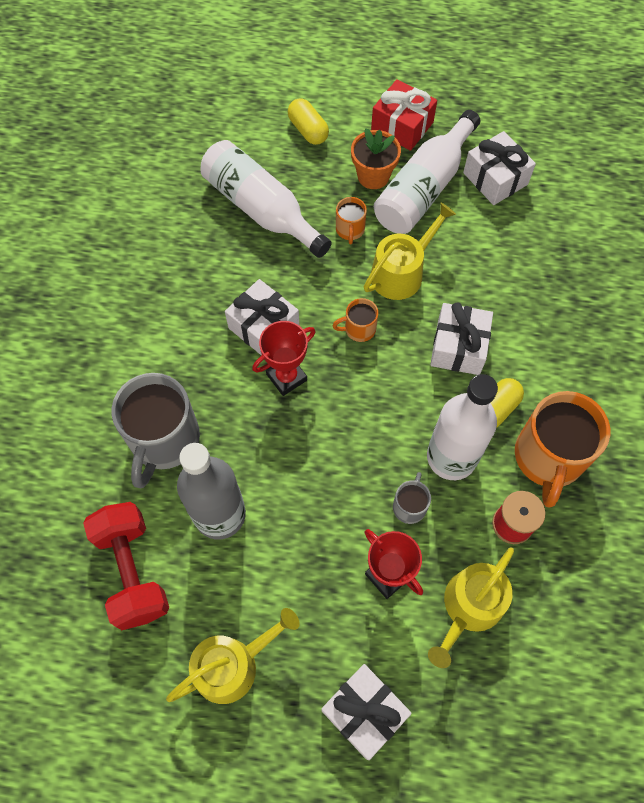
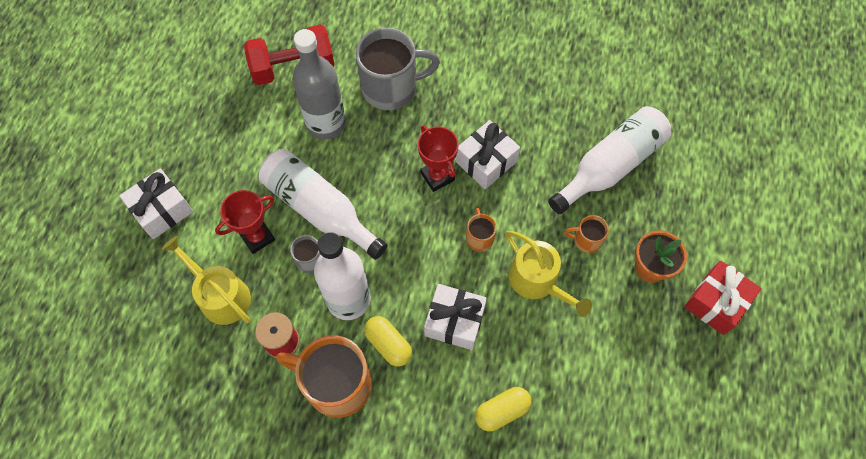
camera: 95 degrees right, 0 degrees up
(164, 440) = (391, 88): grey mug -> grey mug turned 150 degrees clockwise
(232, 665) = (214, 127): yellow watering can -> none
(308, 130) = (705, 212): yellow capsule -> yellow capsule (502, 411)
(424, 188) = (636, 314): white bottle -> white bottle (319, 209)
(495, 178) = (650, 389): white gift -> none

